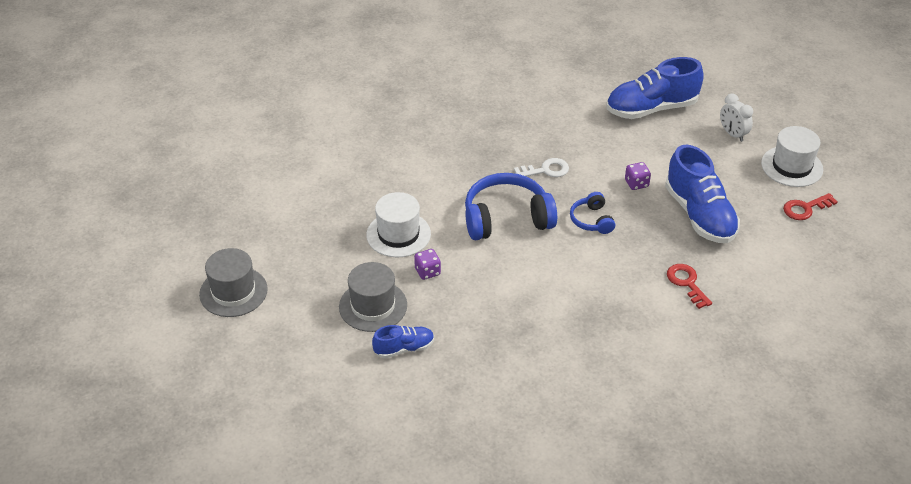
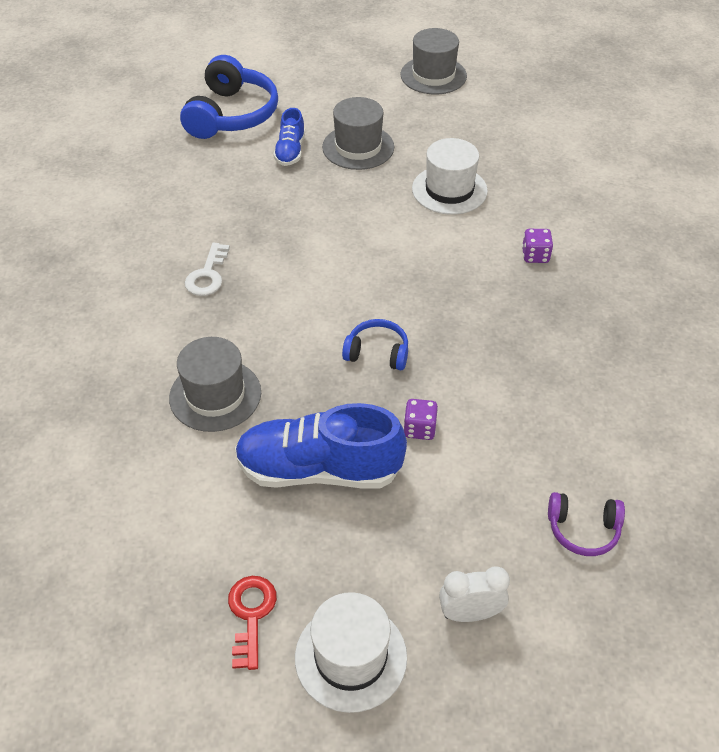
camera: 115 degrees right, 5 degrees up
(427, 272) = (380, 194): purple dice -> purple dice (535, 256)
(506, 218) = (425, 279): blue headphones -> blue headphones (231, 115)
(546, 170) = (495, 346): white key -> white key (207, 275)
(651, 108) = (583, 530): blue shoe -> purple headphones
(686, 283) = (215, 395): red key -> grey hat

